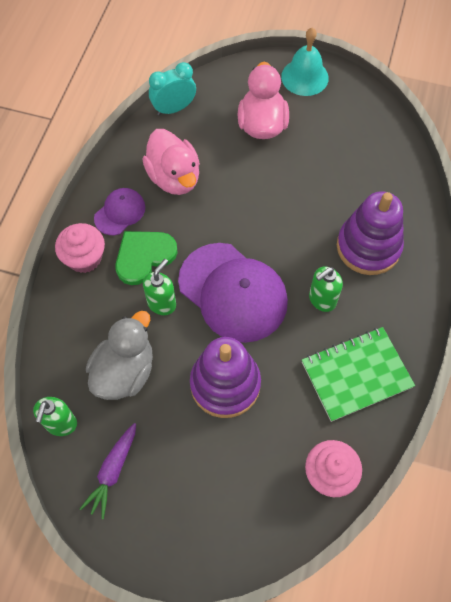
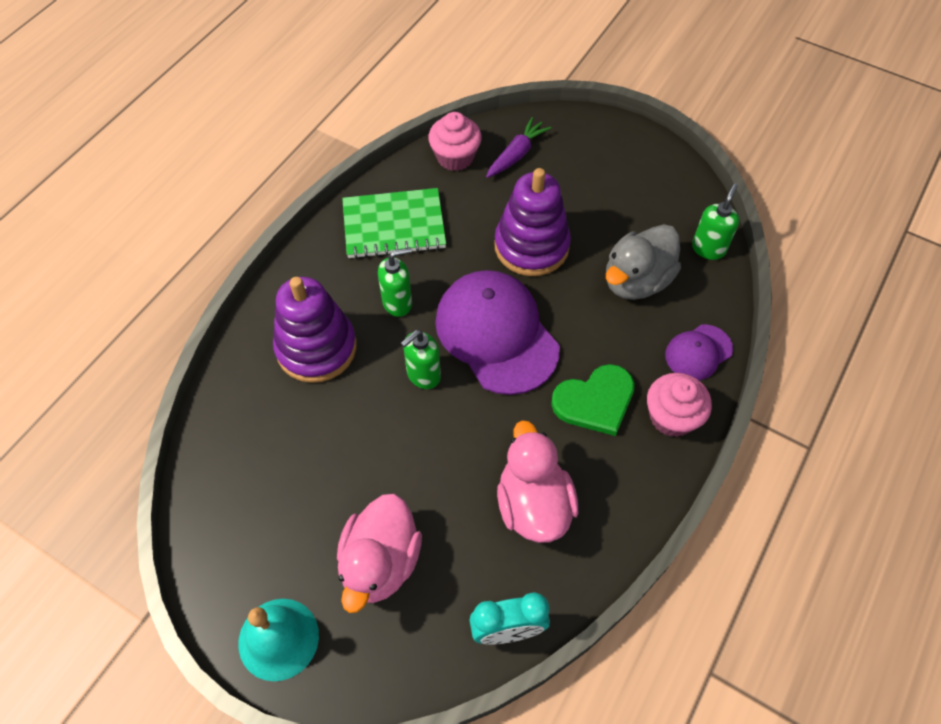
camera: 165 degrees left, 5 degrees down
(112, 471) = (659, 200): purple carrot -> purple carrot (517, 154)
(120, 212) = (618, 469): purple cap -> purple cap (698, 352)
(162, 303) = (583, 340): green soap dispenser -> green soap dispenser (423, 375)

